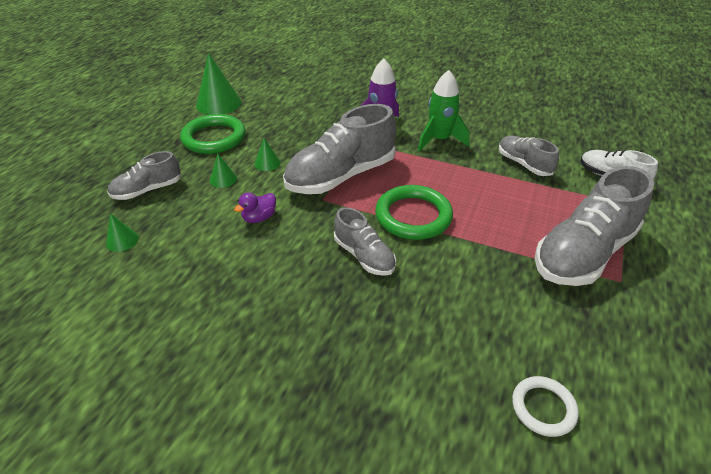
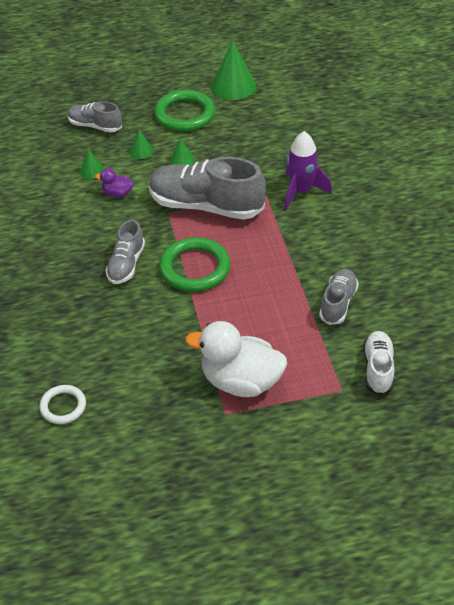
camera: 55 degrees right, 5 degrees up
(122, 240) = (40, 150): green cone -> green cone (92, 171)
(439, 140) = (319, 235): green rocket -> none
(583, 253) = (240, 381): grey shoe -> white duck

